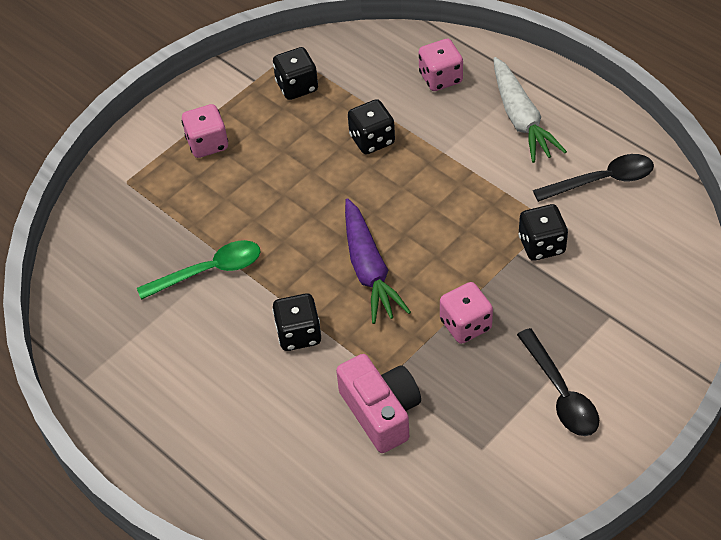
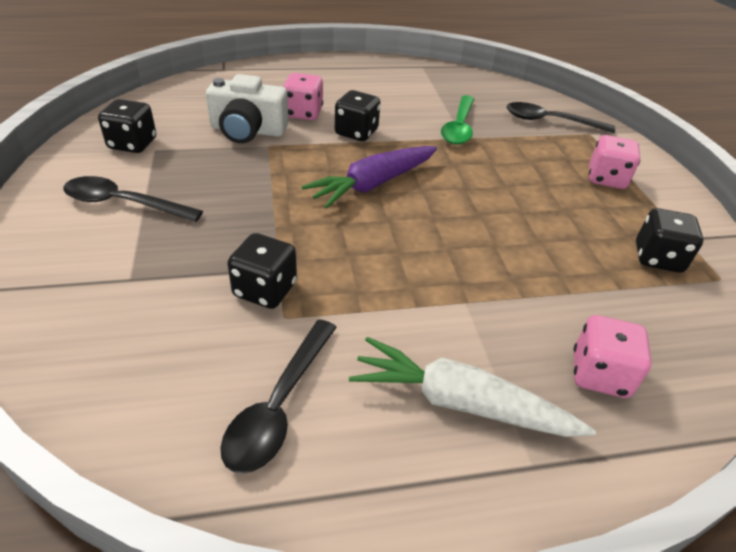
camera: 120 degrees right, 10 degrees down
(128, 216) = (550, 121): none -> black spoon
(369, 269) = (373, 184): purple carrot -> purple carrot turned 60 degrees counterclockwise
(372, 140) = (532, 264): black dice -> black dice (133, 144)
(381, 412) = (248, 131): pink camera -> white camera
(465, 325) = (254, 197): pink dice -> pink dice (303, 113)

